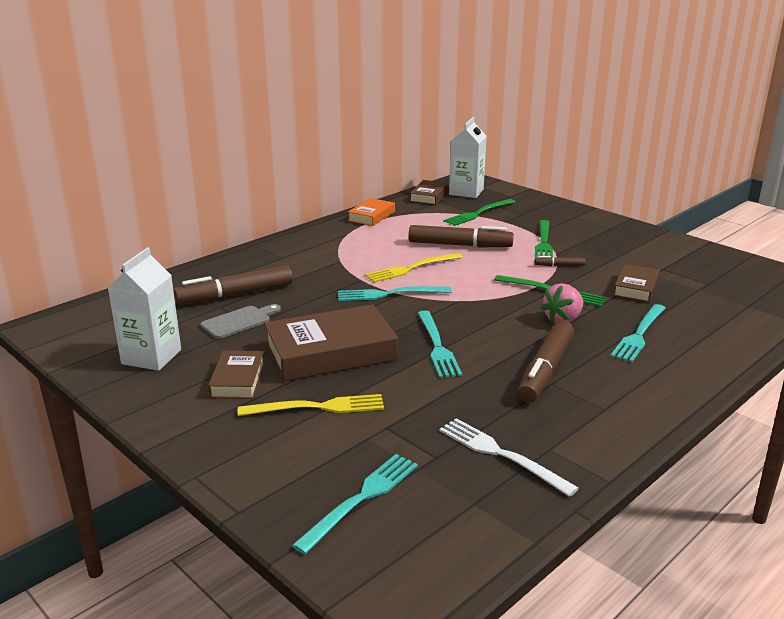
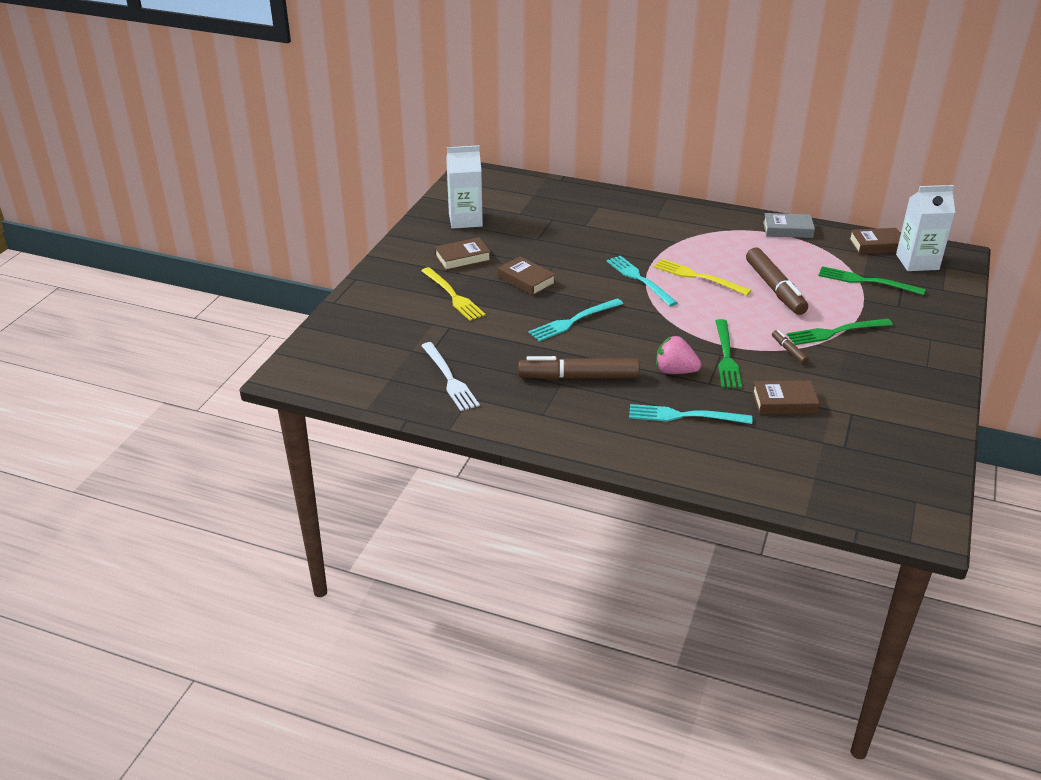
camera: 65 degrees right, 10 degrees up
(235, 295) = (575, 218): brown marker -> none
(239, 321) = (537, 233): grey cutting board -> none
(330, 352) = (526, 280): brown book -> brown book, size x0.54
(361, 499) = (369, 338): turquoise fork -> none
(371, 216) = (787, 230): orange book -> grey book
(501, 454) = (449, 379): white fork -> white fork turned 135 degrees clockwise

